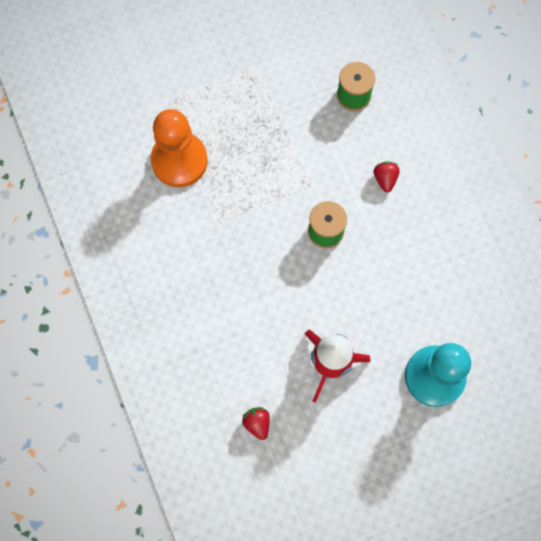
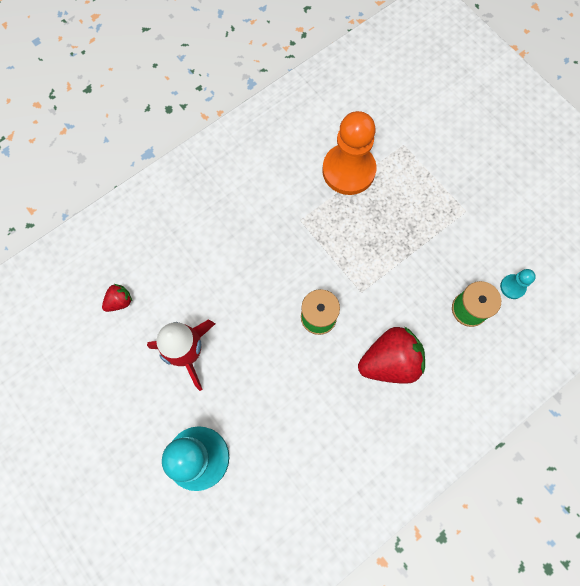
camera: 75 degrees right, 0 degrees up
(342, 52) = (512, 287): none -> turquoise pawn
(385, 179) = (390, 361): red strawberry -> red strawberry, size x2.07

